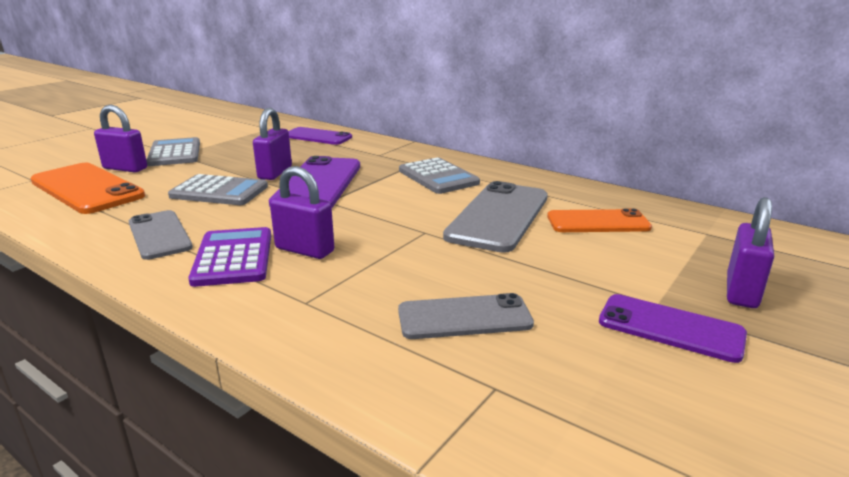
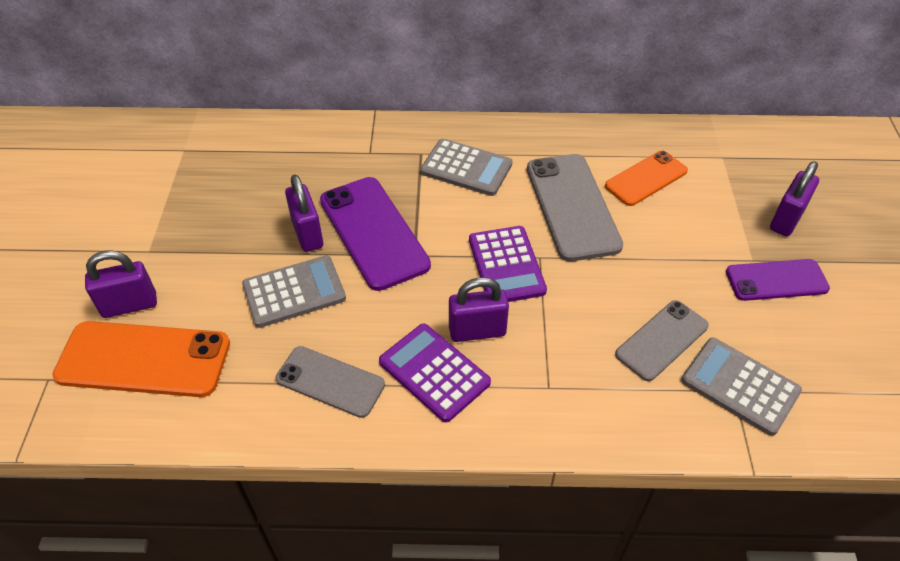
camera: 35 degrees left, 25 degrees up
(174, 153) = (144, 250): grey calculator -> grey calculator (740, 386)
(317, 137) = (264, 145): purple phone -> none
(389, 227) = (506, 265): none -> purple calculator
(741, 292) = (786, 219): purple padlock -> purple padlock turned 45 degrees clockwise

